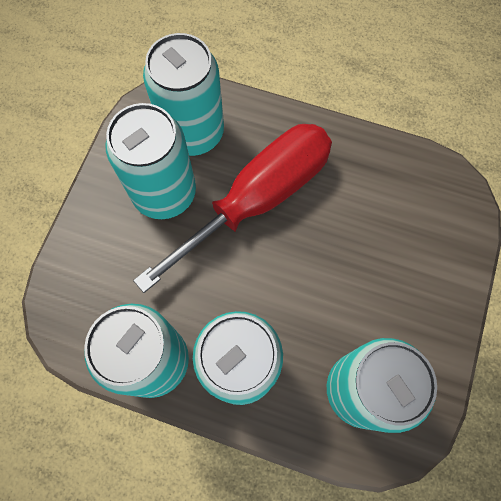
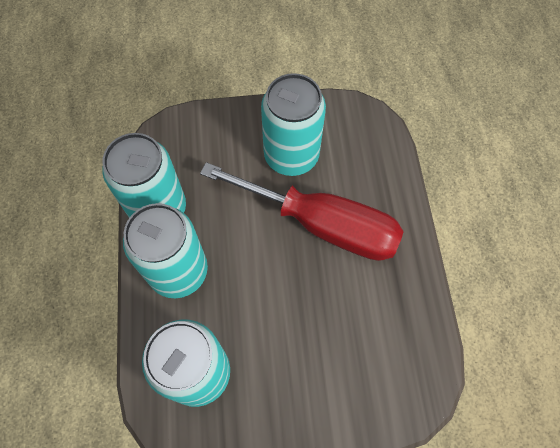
camera: 65 degrees right, 5 degrees down
(193, 133) = (353, 152): turquoise can -> none

